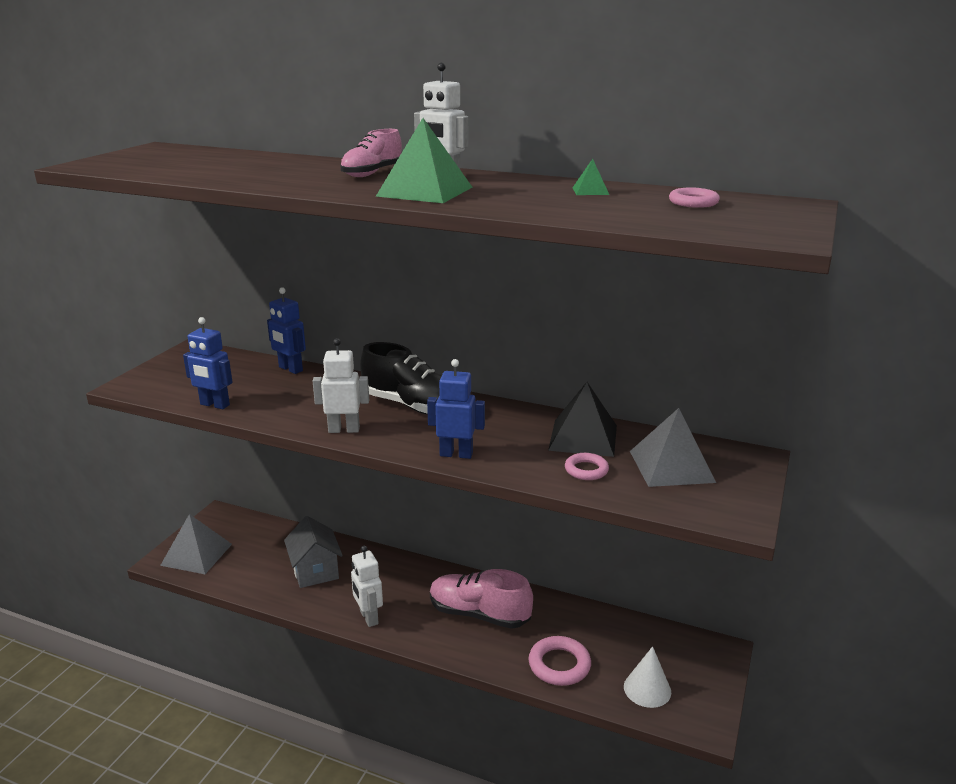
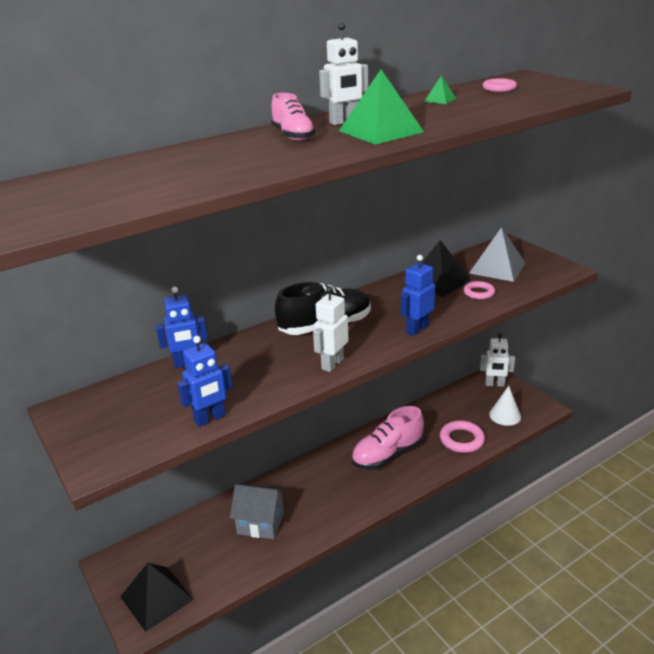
camera: 55 degrees left, 5 degrees up
(196, 554) = (157, 598): grey pyramid -> black pyramid
(368, 617) = (344, 511): white robot -> white robot (494, 384)

